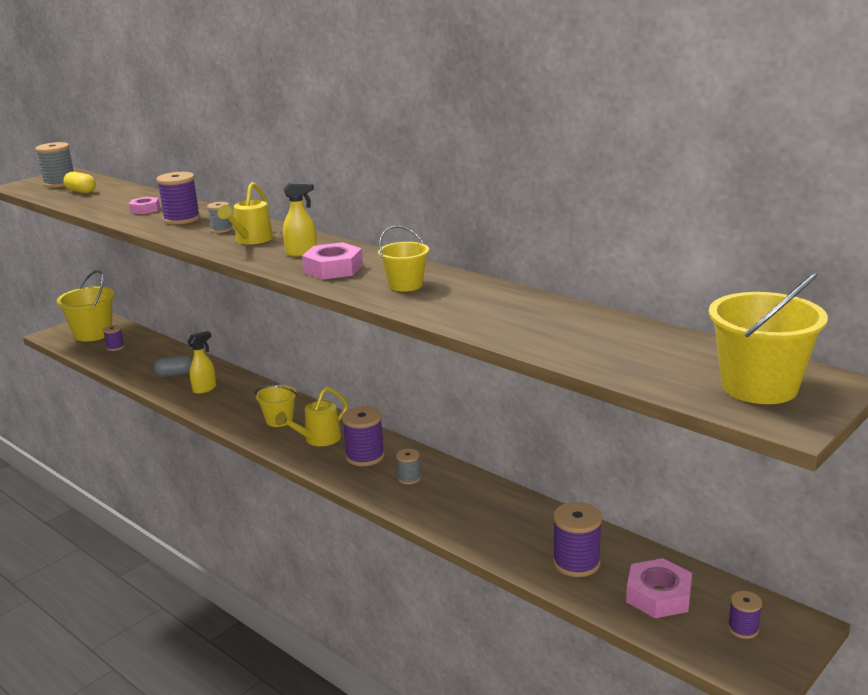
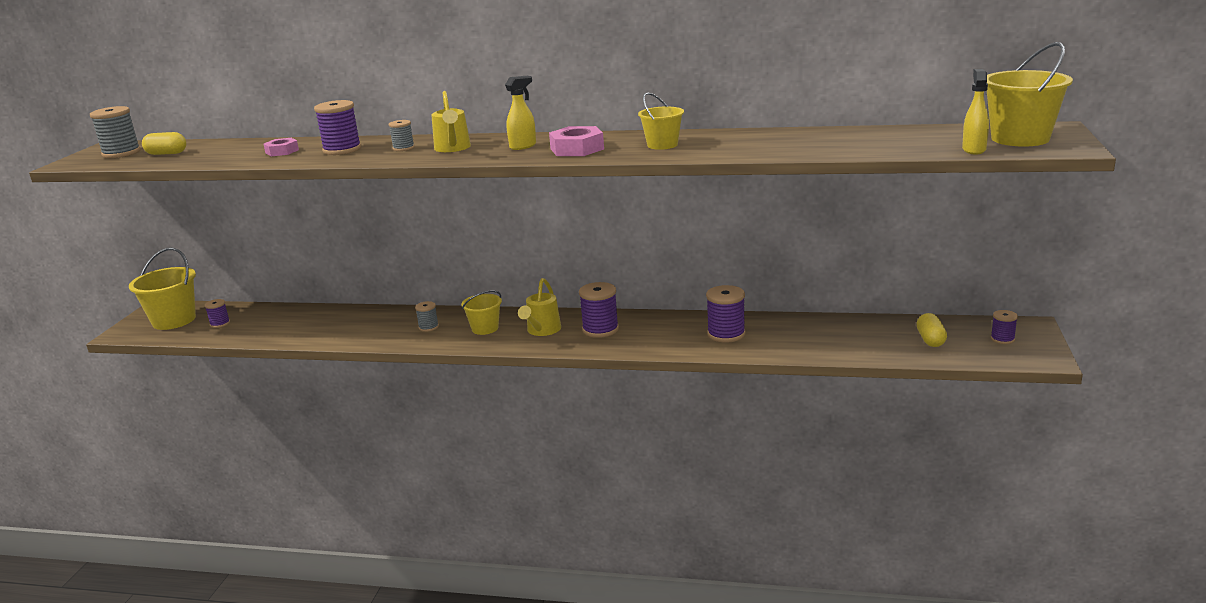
camera: 30 degrees left, 0 degrees up
(175, 374) = (324, 326): grey capsule -> none
(205, 389) = (374, 327): yellow spray bottle -> yellow spray bottle (974, 150)
(409, 478) = (658, 332): grey spool -> grey spool (428, 327)
(576, 562) = (854, 340): purple spool -> purple spool (726, 334)
(658, 596) = (930, 340): pink nut -> yellow capsule

